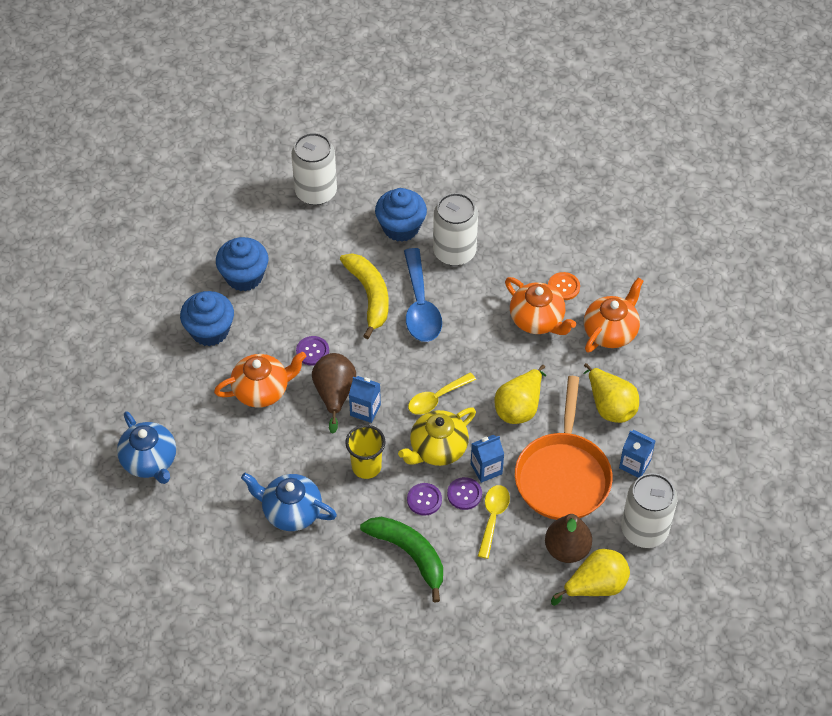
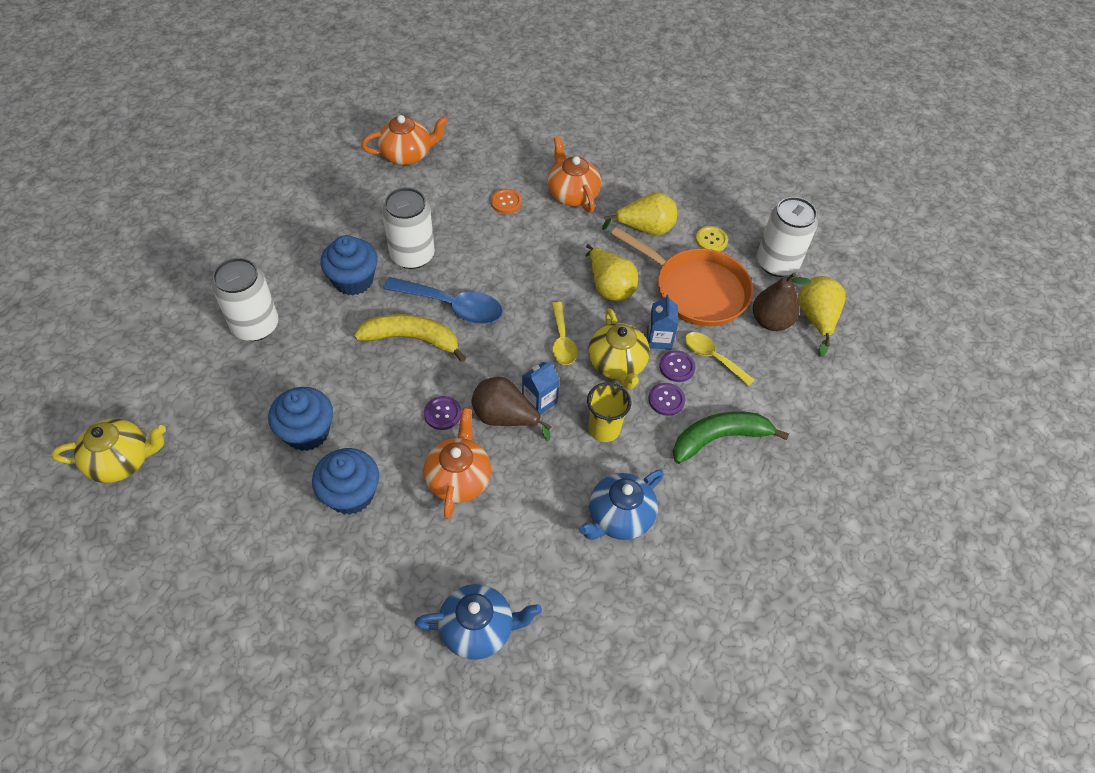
camera: 65 degrees left, 0 degrees up
(158, 186) = (122, 461): none -> yellow teapot
(537, 320) = (527, 234): orange teapot -> orange teapot (407, 154)
(634, 464) = (711, 240): blue carton -> yellow button

